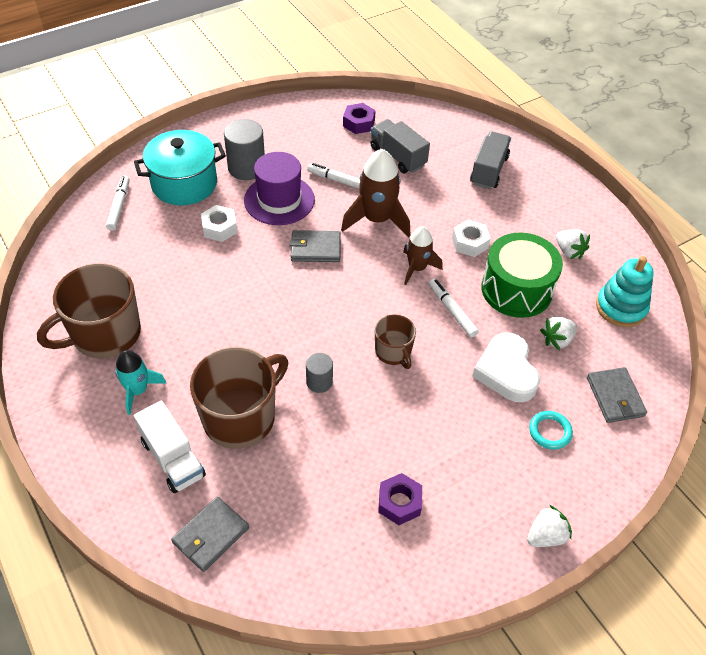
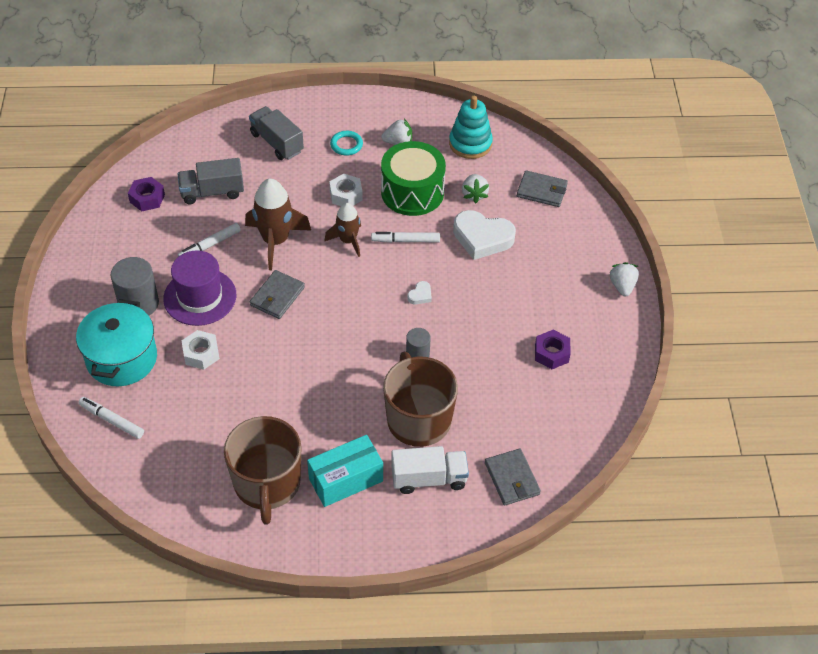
camera: 60 degrees left, 0 degrees up
(138, 390) = (346, 480): turquoise rocket -> turquoise box
(393, 352) = (420, 295): brown mug -> white heart
(550, 431) = (547, 241): turquoise ring -> turquoise ring (346, 145)

